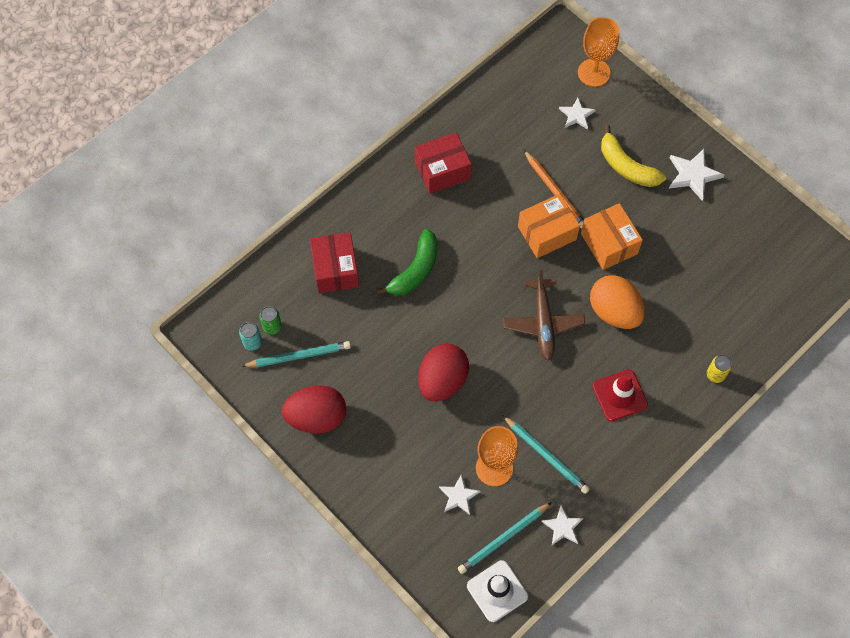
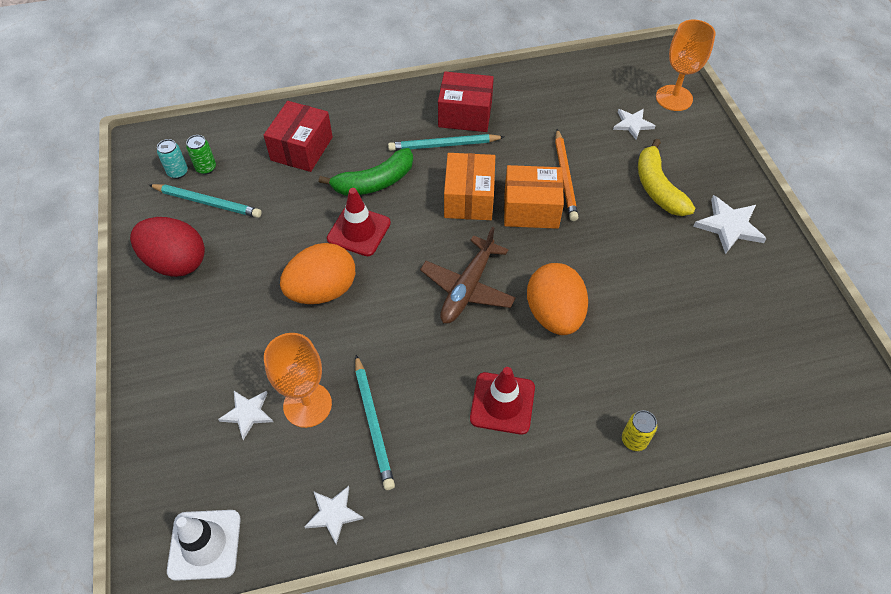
camera: 30 degrees right, 10 degrees down
(433, 318) = (359, 231): none -> red traffic cone
(442, 380) = (322, 291): red egg -> orange egg
(503, 539) = (258, 488): turquoise pencil -> turquoise pencil (444, 145)
(609, 243) = (592, 247): orange box -> orange box (469, 198)

